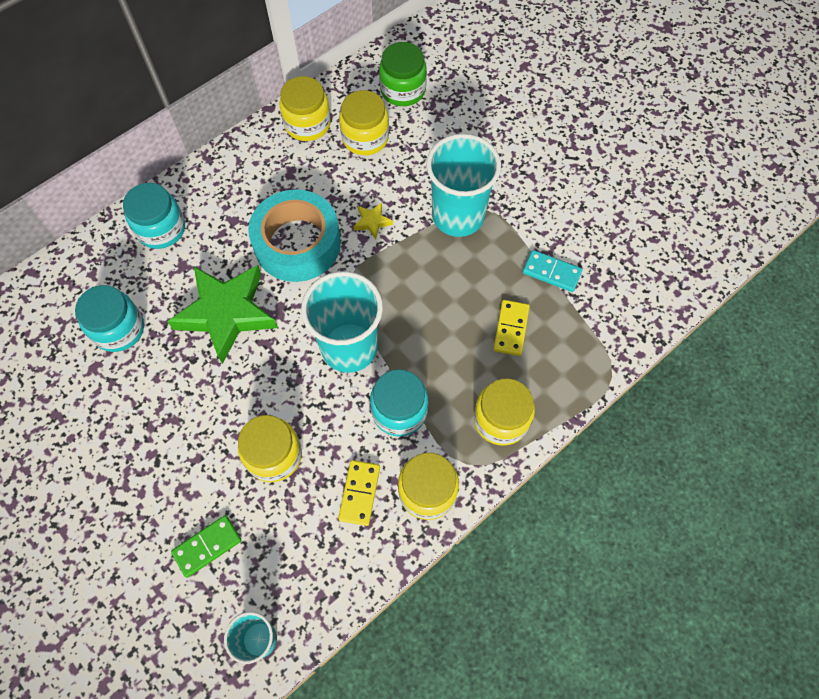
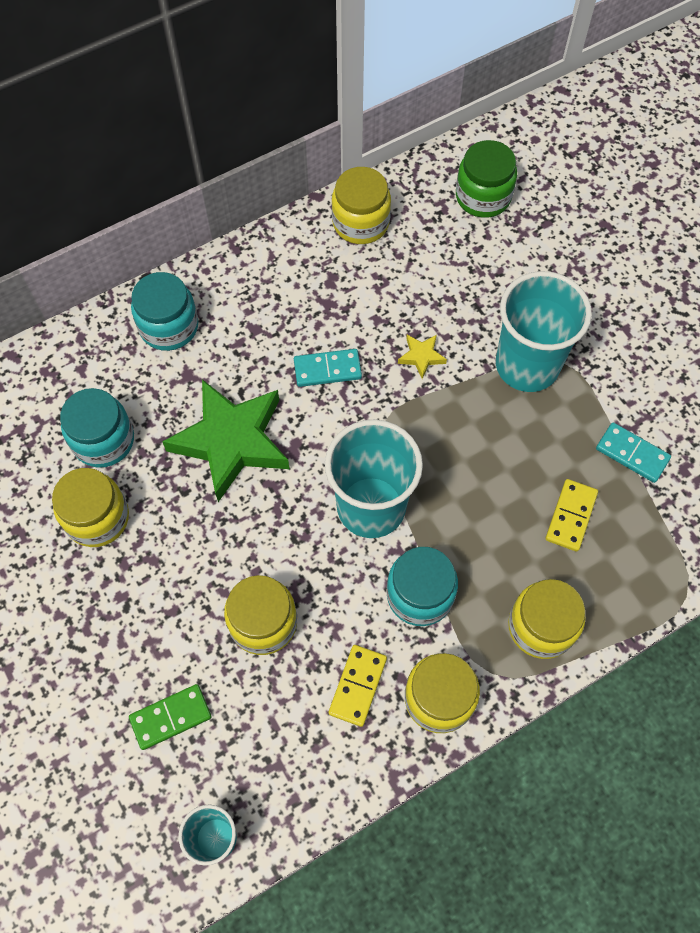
camera: 10 degrees right, 0 degrees up
(297, 243) = (327, 369): turquoise tape -> turquoise domino
(365, 138) = (428, 250): yellow jar -> yellow jar (97, 518)

